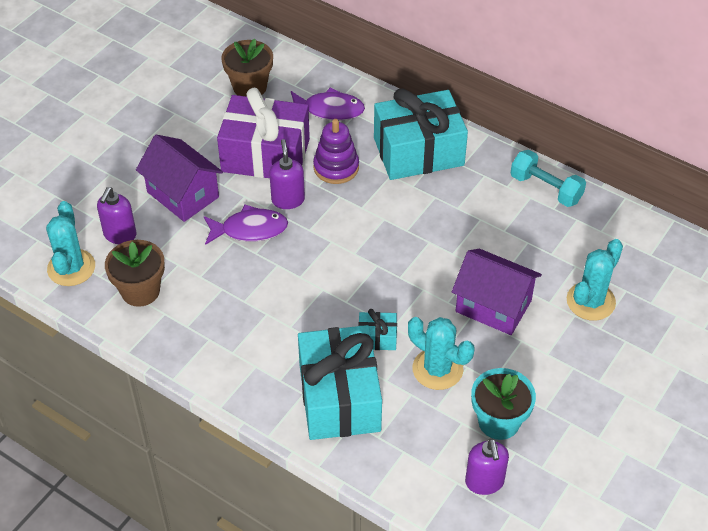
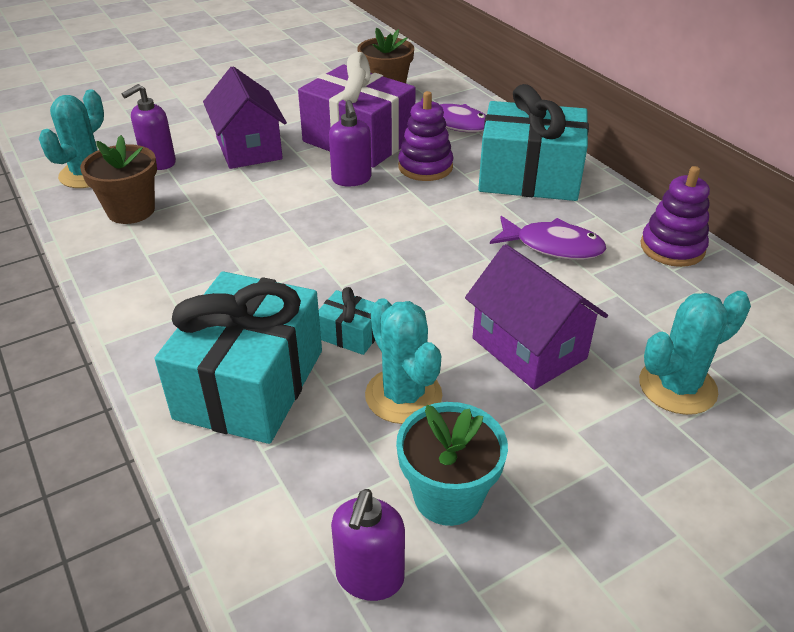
camera: 25 degrees right, 10 degrees down
(249, 229) = (289, 192): purple fish -> purple fish (553, 246)
(288, 200) = (351, 179): purple soap dispenser -> purple soap dispenser turned 150 degrees clockwise
(546, 188) = (672, 248): turquoise dumbbell -> purple stacking toy

